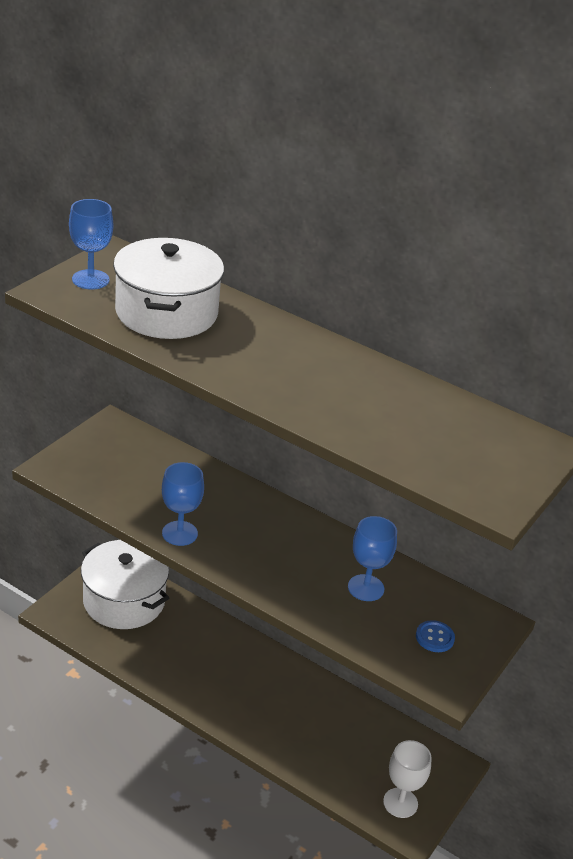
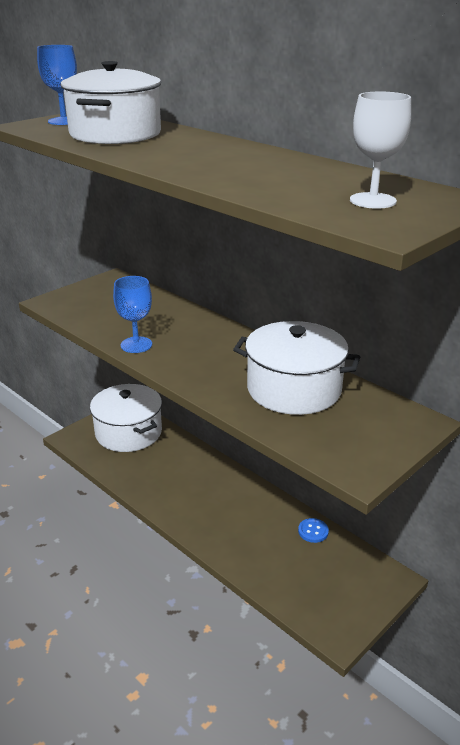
camera: 15 degrees right, 5 degrees down
(366, 588) = (294, 389): blue goblet -> white pot
(400, 803) = (333, 608): white goblet -> white goblet (373, 201)
(434, 637) = (353, 430): blue button -> blue button (313, 531)

